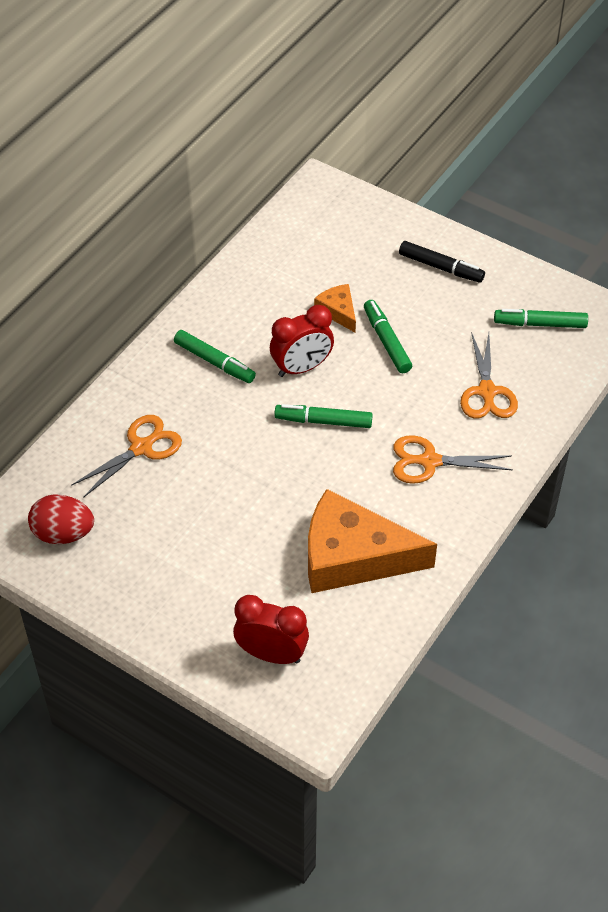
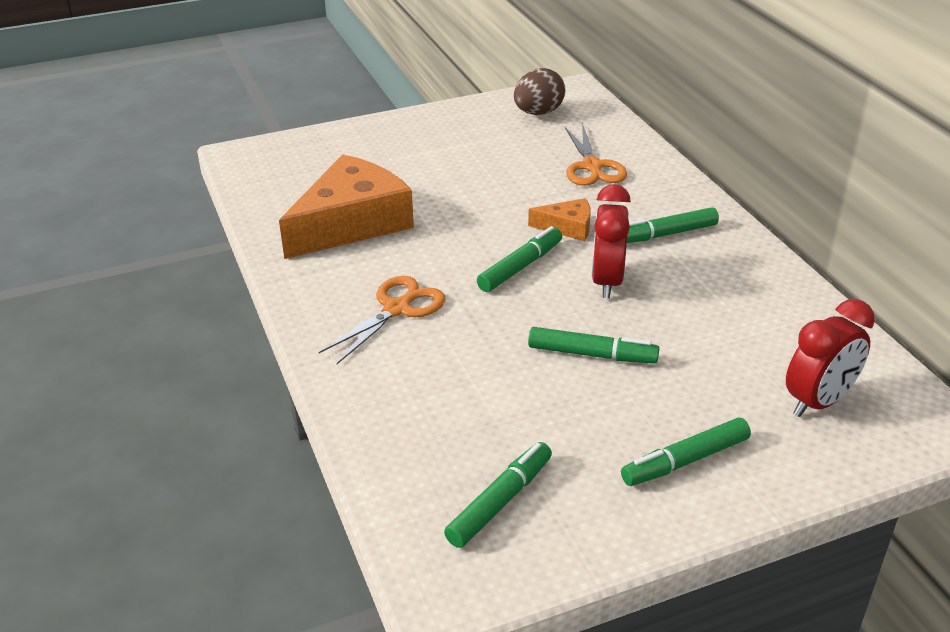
camera: 125 degrees right, 15 degrees down
(63, 533) = (538, 113): red egg -> brown egg
(271, 654) = (318, 157): red clock -> red clock (818, 402)
(338, 311) = (673, 340): orange cheese -> orange cheese (567, 227)
(441, 267) = (685, 461): black marker -> green marker
(487, 392) = (441, 394): orange scissors -> none

